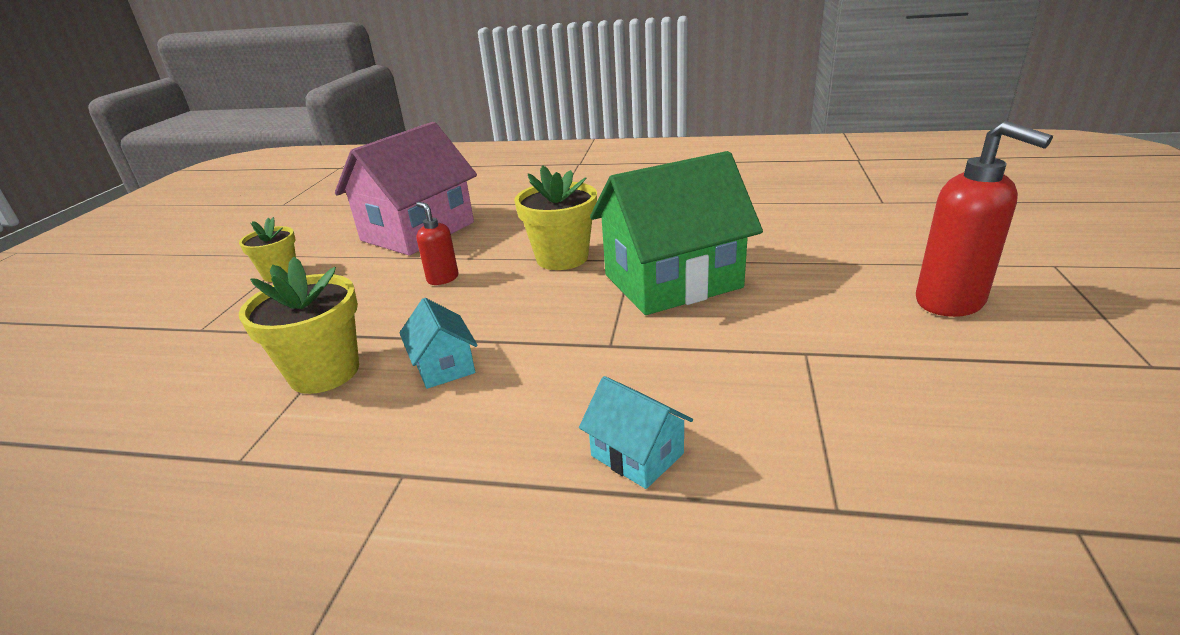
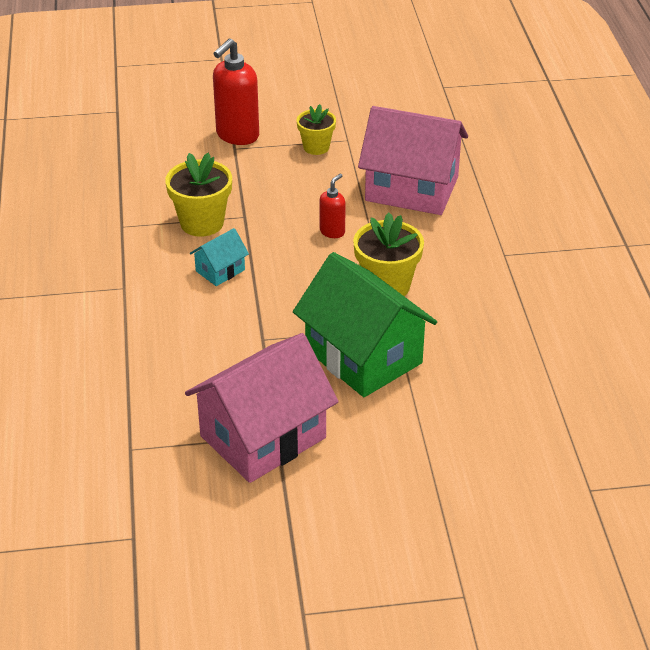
camera: 70 degrees right, 10 degrees up
(637, 455) = (156, 370): turquoise house -> none
(809, 363) = (263, 437): none -> pink house
(950, 302) = (372, 517): red soap dispenser -> red soap dispenser (237, 135)

